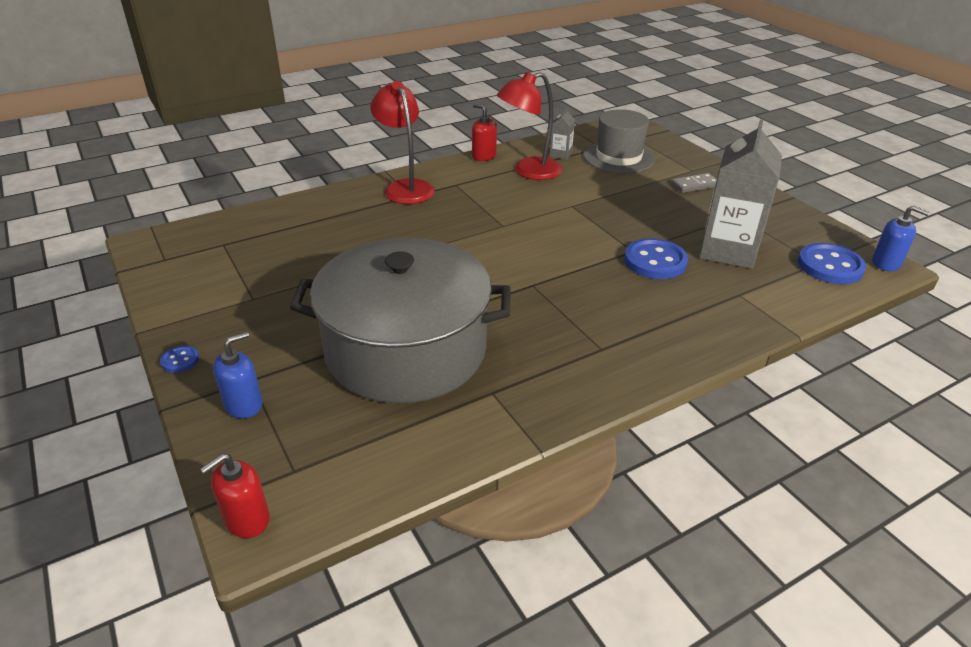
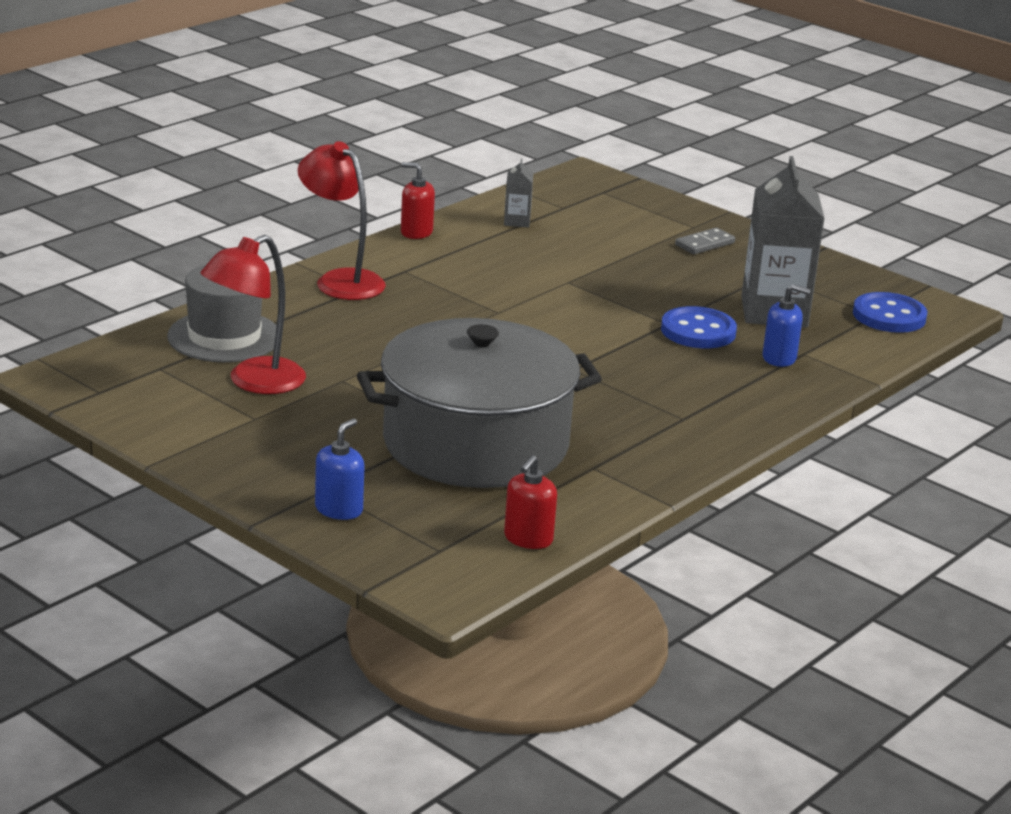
camera: 20 degrees left, 10 degrees down
(180, 360) = (228, 483): blue button -> none
(246, 519) = (425, 588): red soap dispenser -> red soap dispenser (528, 539)
(529, 171) = (489, 246): red lamp -> red lamp (254, 382)
(618, 157) = (593, 218): grey hat -> grey hat (224, 337)
(886, 263) = (947, 307): blue soap dispenser -> blue soap dispenser (779, 358)

